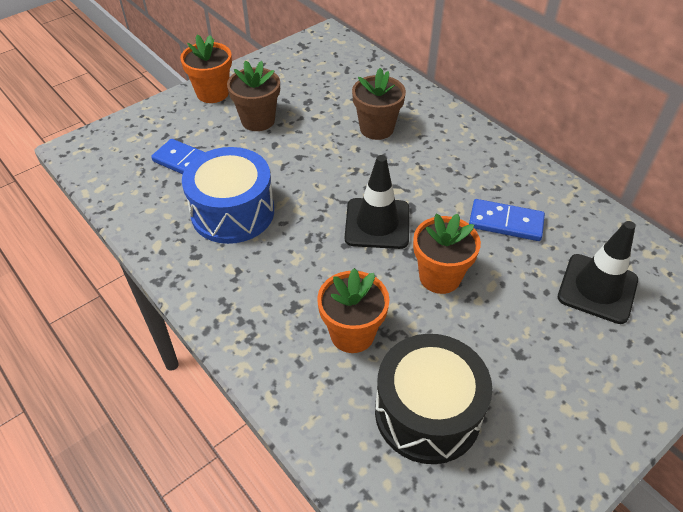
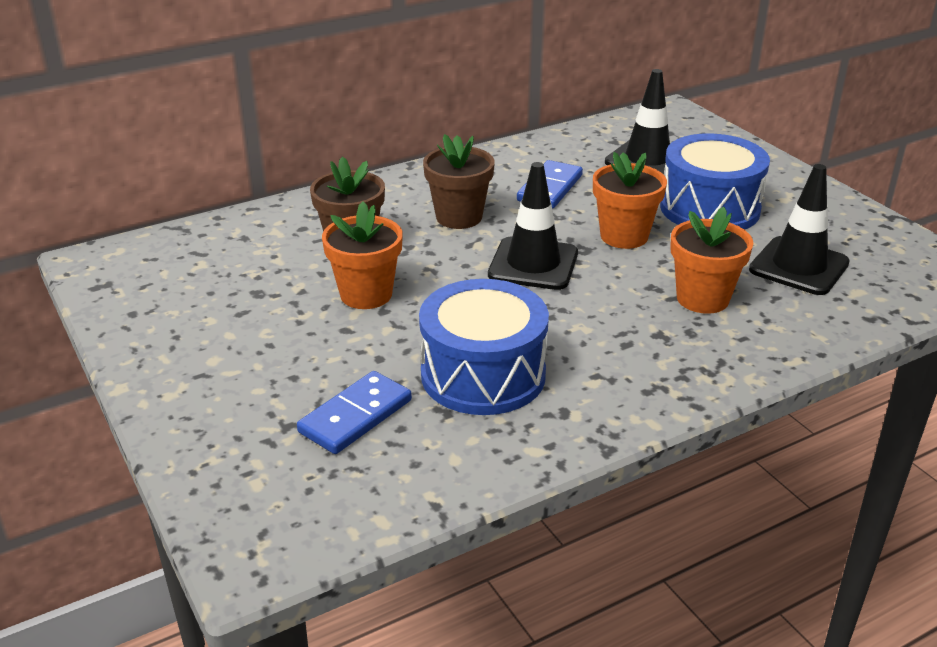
camera: 80 degrees left, 15 degrees down
(212, 93) = (177, 384): orange flower pot -> orange flower pot (366, 294)
(258, 120) = (280, 341): brown flower pot -> brown flower pot (459, 217)
(427, 412) = (799, 266): black drum -> black traffic cone
(517, 340) = (709, 208): none -> blue drum

